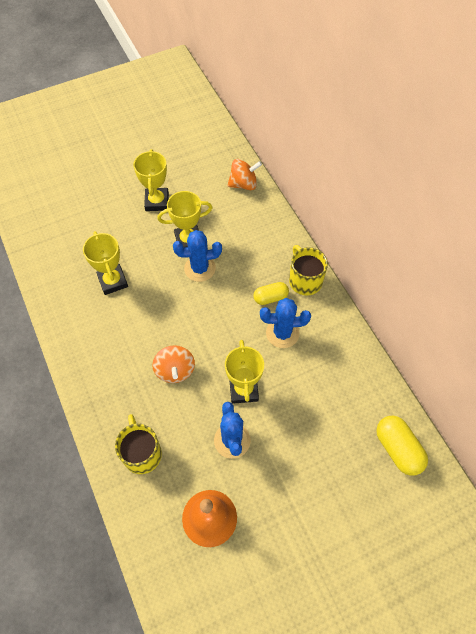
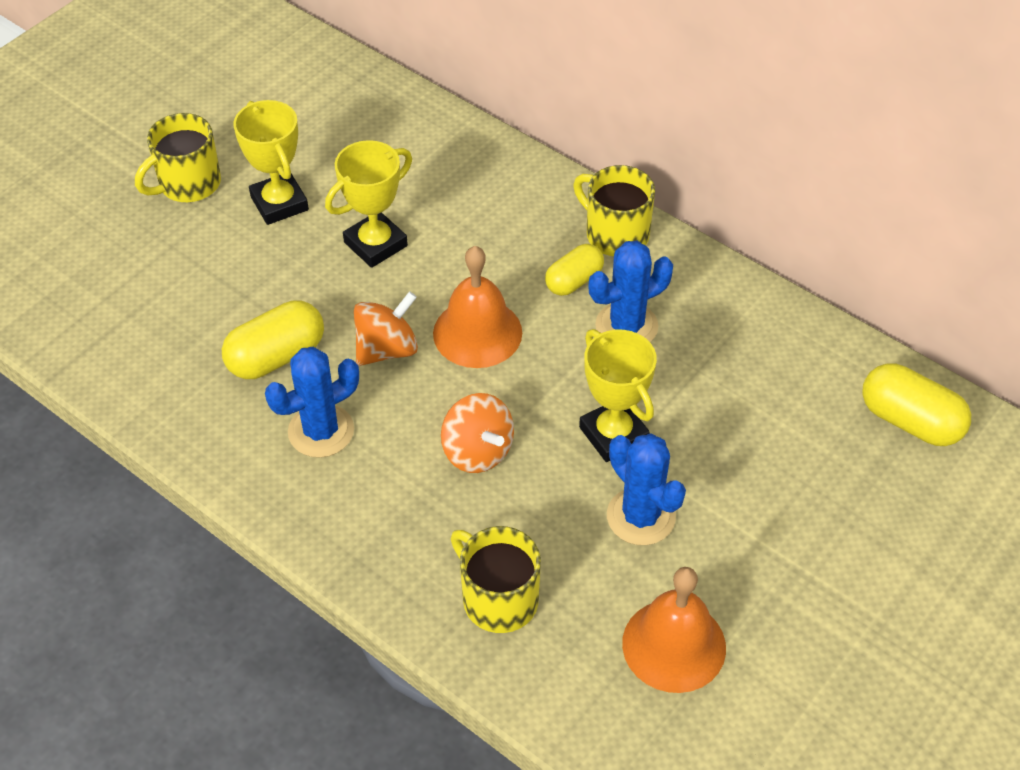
camera: 25 degrees left, 10 degrees down
(113, 281) = (276, 356): yellow trophy -> yellow capsule
(122, 176) = (188, 184): none -> yellow mug
(200, 268) = (423, 280): blue cactus -> blue cactus (321, 431)
(209, 307) = (477, 333): none -> orange bell
(243, 184) = (420, 124): orange spinning top -> orange spinning top (387, 349)

